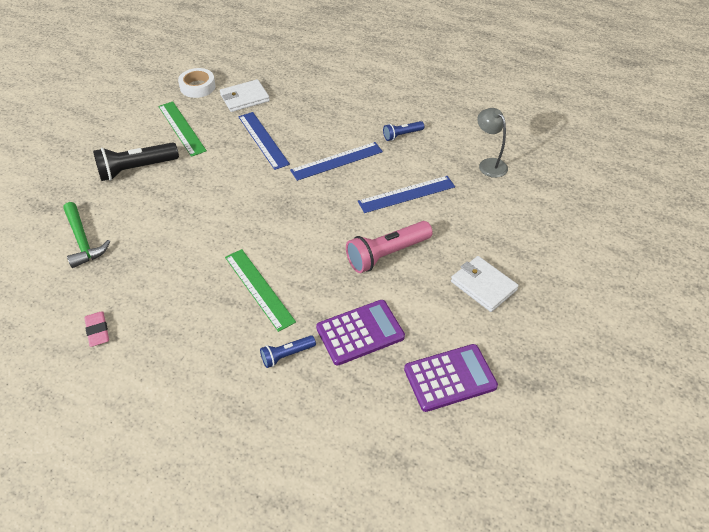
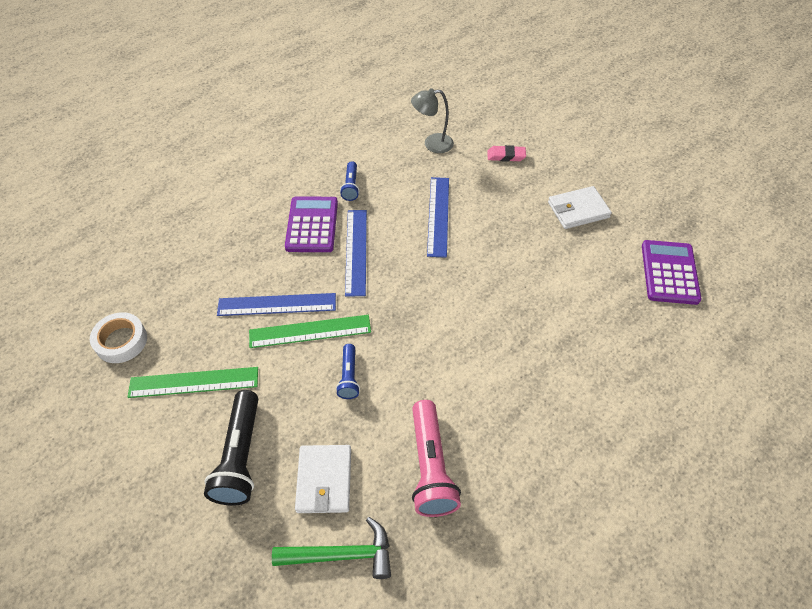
camera: 65 degrees left, 5 degrees up
(97, 331) = (505, 567): pink eraser -> pink eraser (506, 156)
(244, 98) = (185, 298): white wallet -> white wallet (324, 480)
(259, 288) = (509, 381): green ruler -> green ruler (310, 331)
(287, 355) = (605, 385): blue flashlight -> blue flashlight (349, 376)
(360, 332) = (598, 316): purple calculator -> purple calculator (312, 225)
(387, 254) = (510, 260): pink flashlight -> pink flashlight (430, 466)

